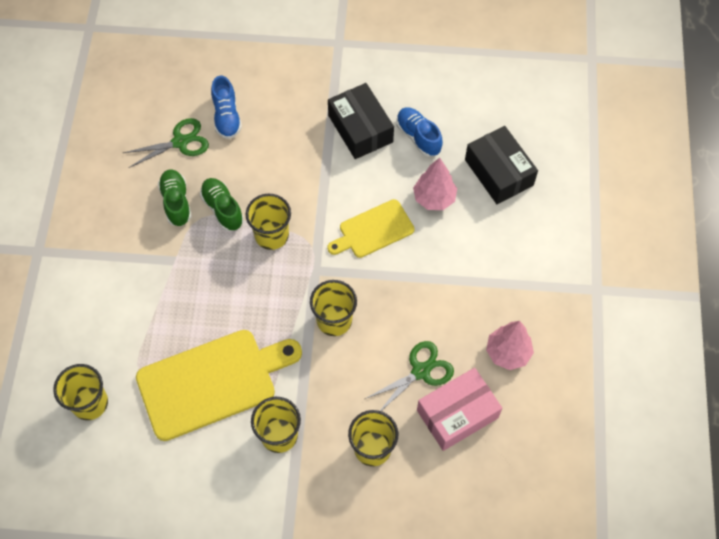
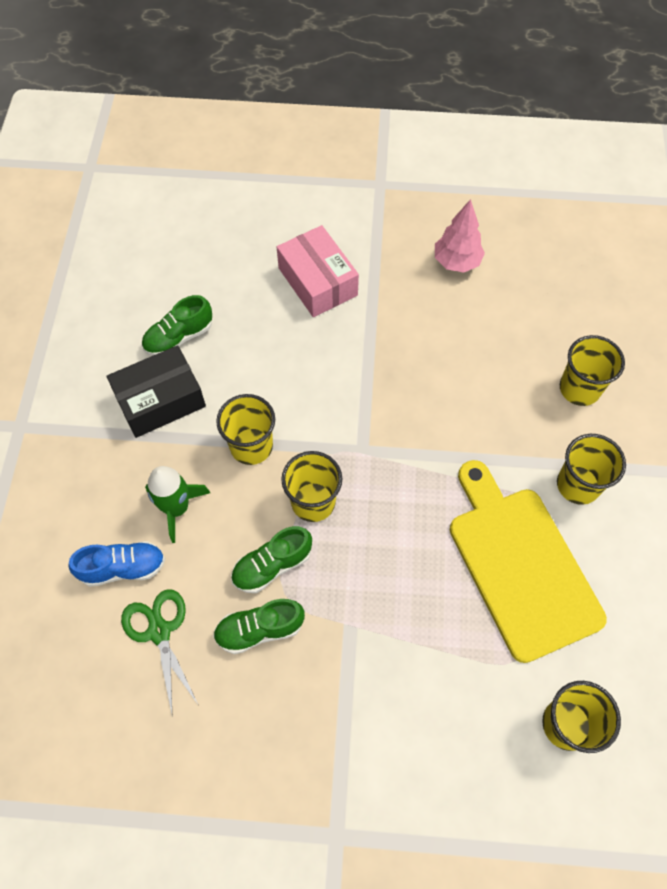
camera: 90 degrees left, 0 degrees up
(270, 146) = (177, 508): none -> green rocket
(334, 320) = (428, 428): yellow cup -> yellow cup (251, 446)
(373, 230) = (307, 386): yellow cutting board -> none
(418, 137) = (179, 337): blue shoe -> green shoe
(420, 371) = (484, 341): green scissors -> none
(434, 198) = (266, 323): pink tree -> none
(457, 414) = (530, 309): pink box -> pink box (317, 281)
(499, 172) = (234, 259): black box -> none

